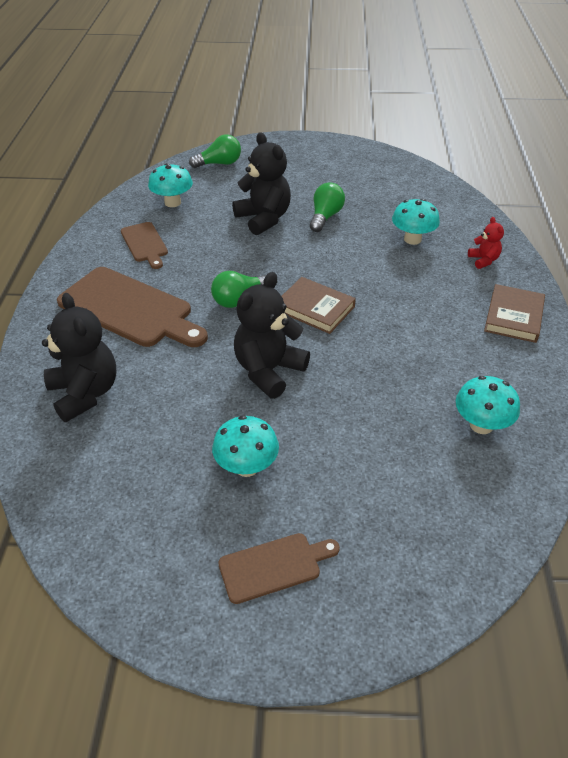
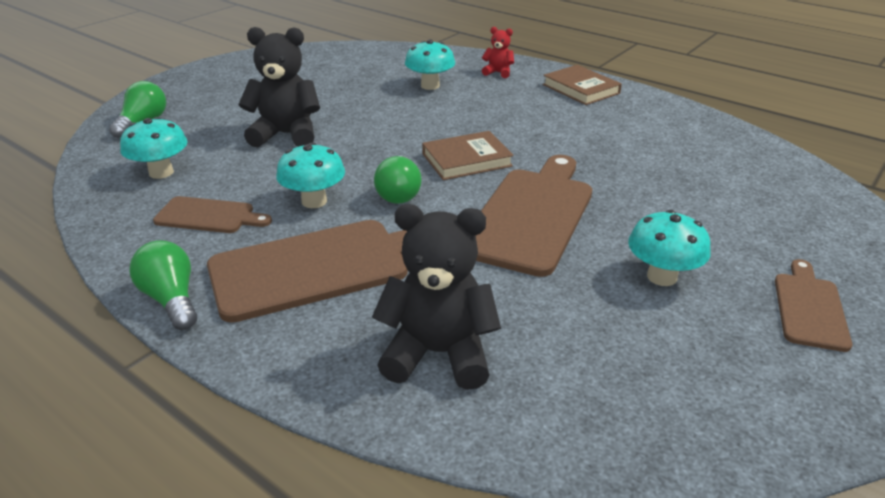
camera: 55 degrees left, 10 degrees down
(268, 371) = (531, 215): black teddy bear -> brown cutting board
(325, 217) = (335, 107): green light bulb -> green light bulb (171, 299)
(481, 425) = (695, 147): turquoise mushroom -> turquoise mushroom (314, 201)

